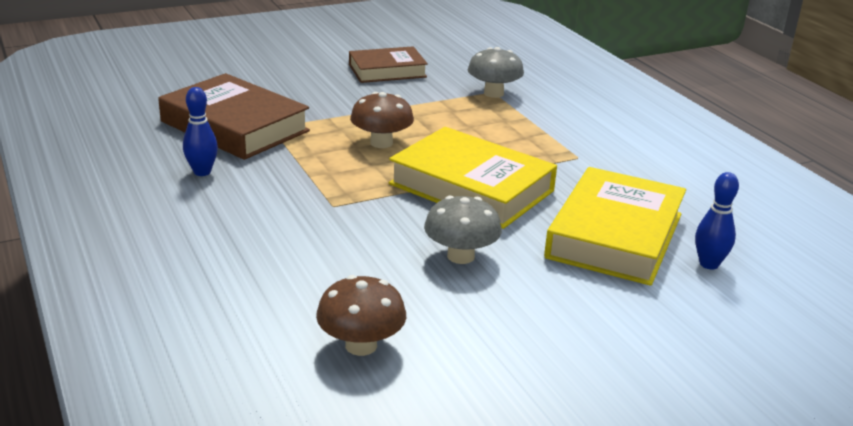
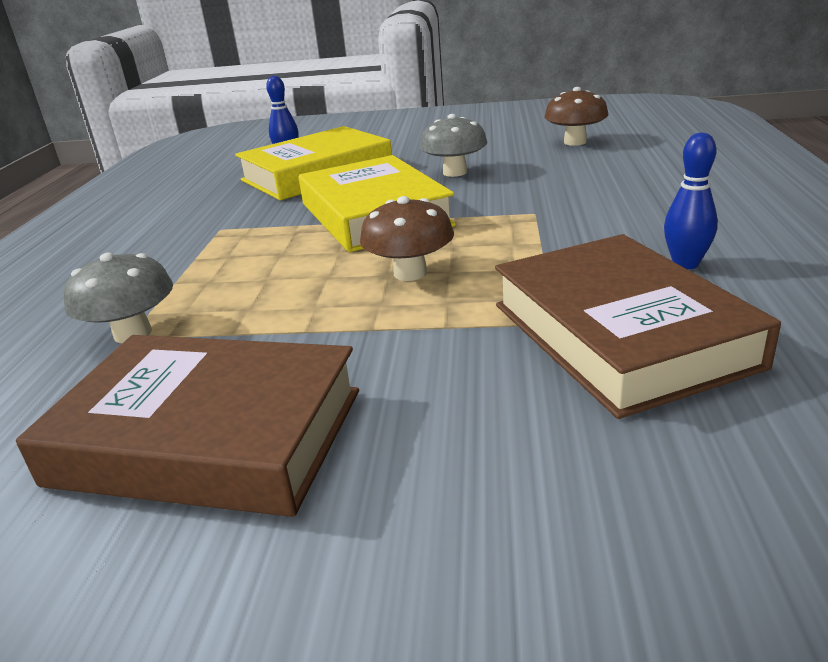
camera: 145 degrees left, 0 degrees up
(387, 71) = (208, 436): brown book -> brown book, size x1.58

